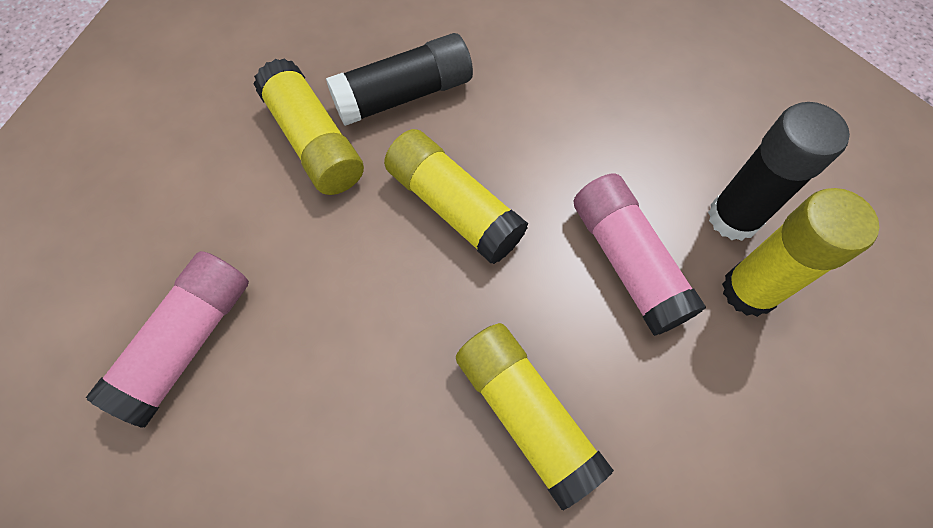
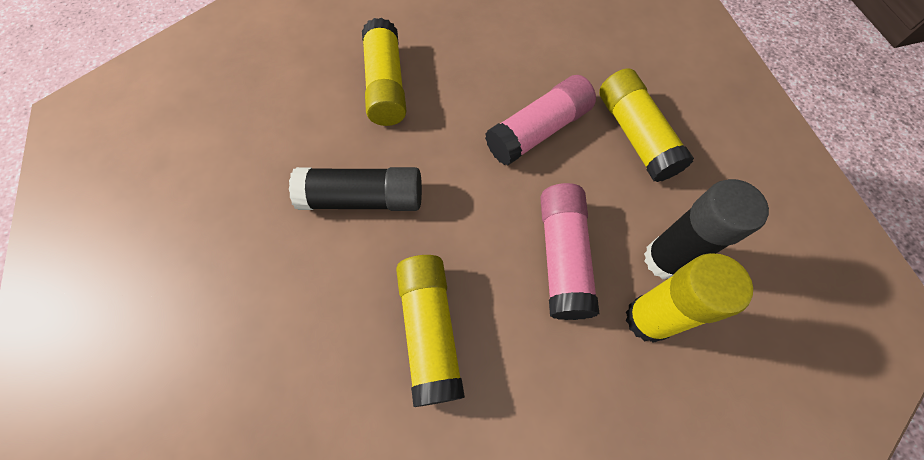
camera: 25 degrees right, 0 degrees up
(187, 343) = (239, 183): pink glue stick -> pink glue stick (538, 131)
(404, 95) = (462, 76): black glue stick -> black glue stick (363, 199)
(454, 207) = (456, 166): yellow glue stick -> yellow glue stick (635, 135)

